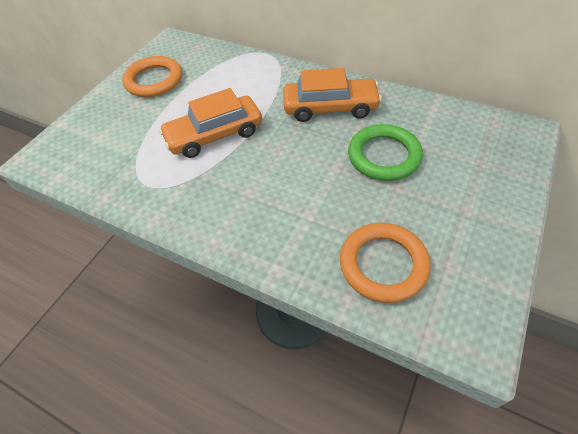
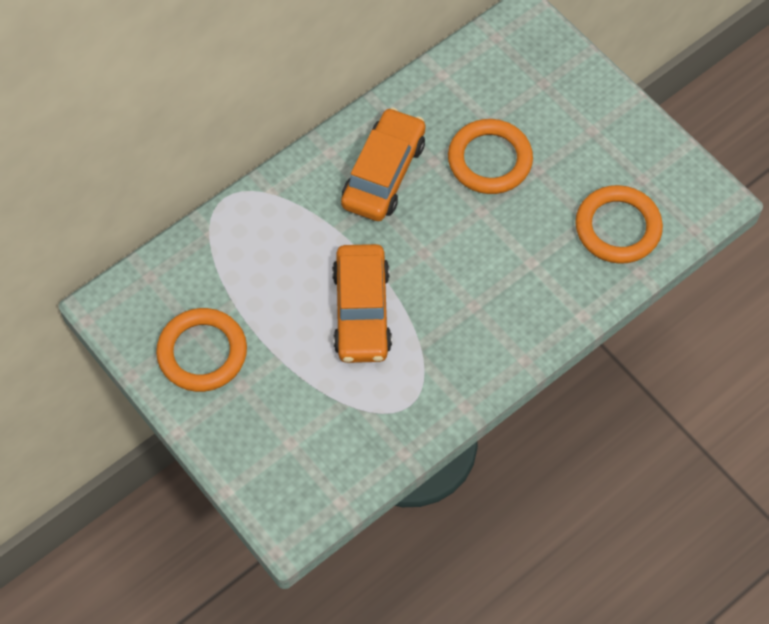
camera: 70 degrees left, 10 degrees up
(384, 156) = (489, 160): green ring -> orange ring

